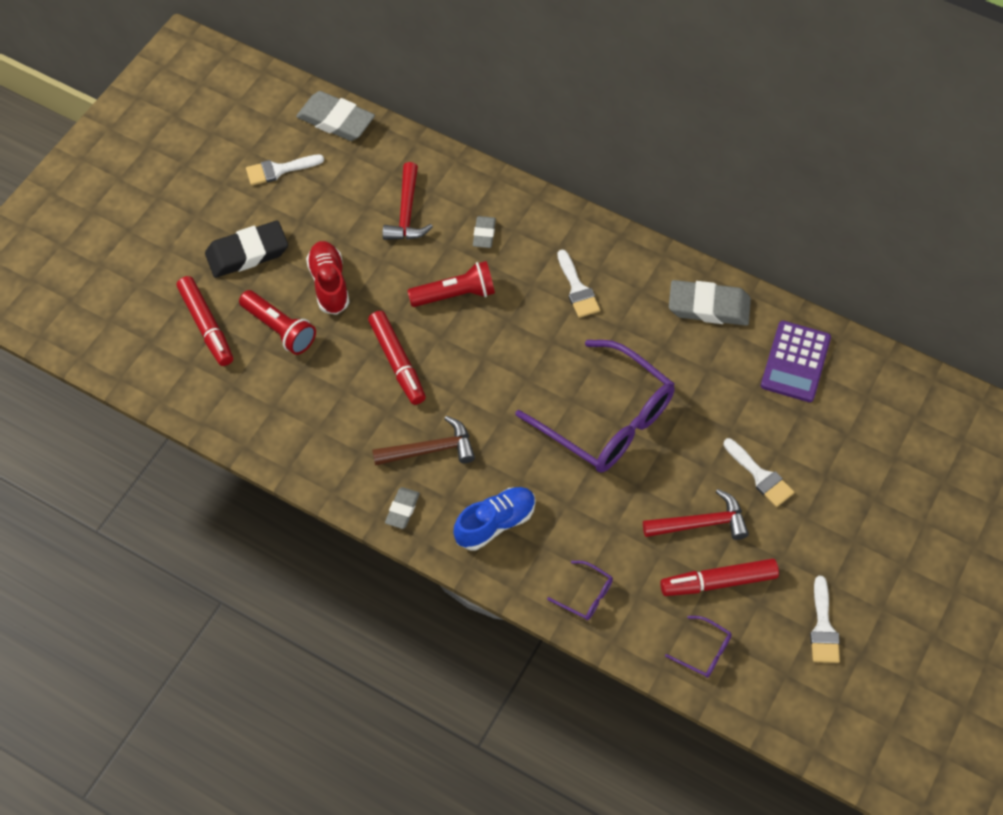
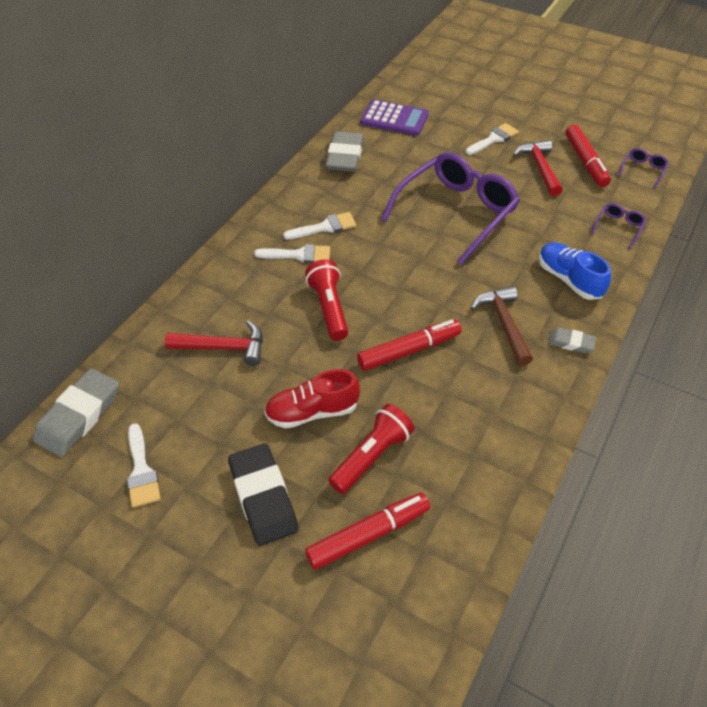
camera: 90 degrees left, 10 degrees down
(484, 234) = (258, 288): grey eraser -> none
(823, 627) = (604, 119): white brush -> white brush (299, 255)

